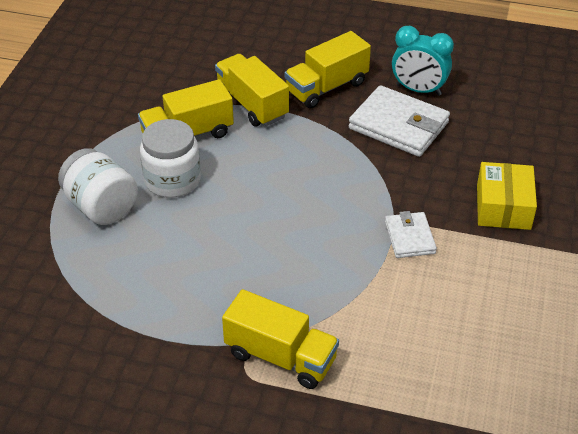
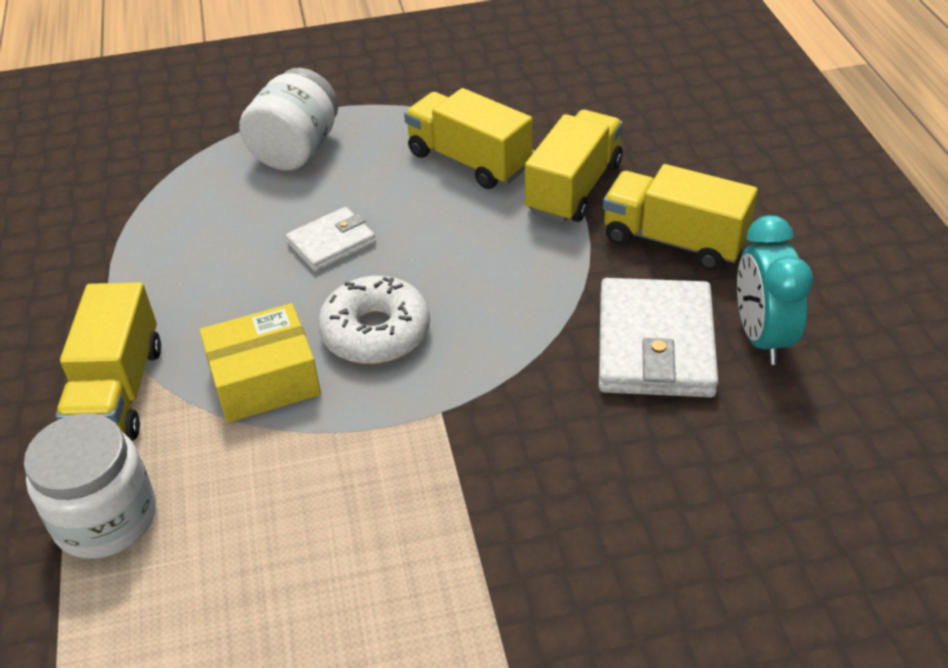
camera: 65 degrees right, 0 degrees up
(172, 180) = (377, 182): white jar -> white jar (105, 518)
(312, 225) = (376, 332): none -> white donut
(409, 237) = (413, 443): white wallet -> white wallet (331, 243)
(503, 207) = (560, 537): yellow box -> yellow box (265, 380)

